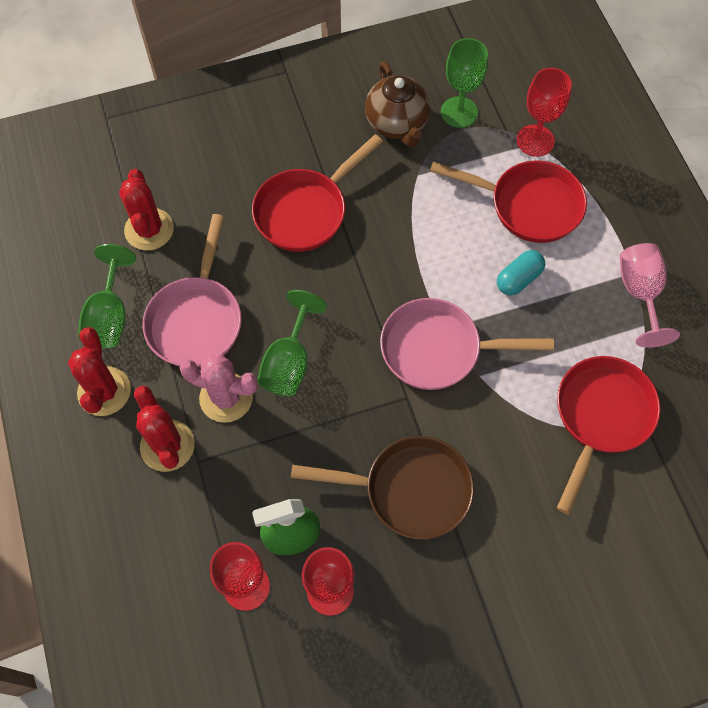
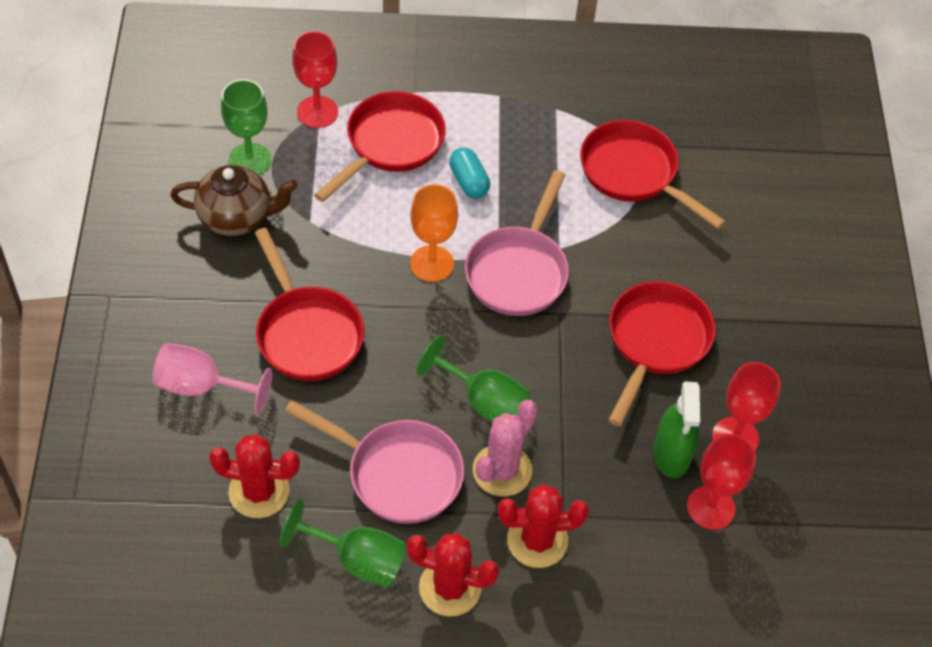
camera: 75 degrees left, 10 degrees down
(409, 490) = (656, 342): brown pan -> red pan
(415, 278) = (432, 263): none -> orange goblet
(640, 293) = (522, 98): pink goblet -> pink goblet (201, 386)

